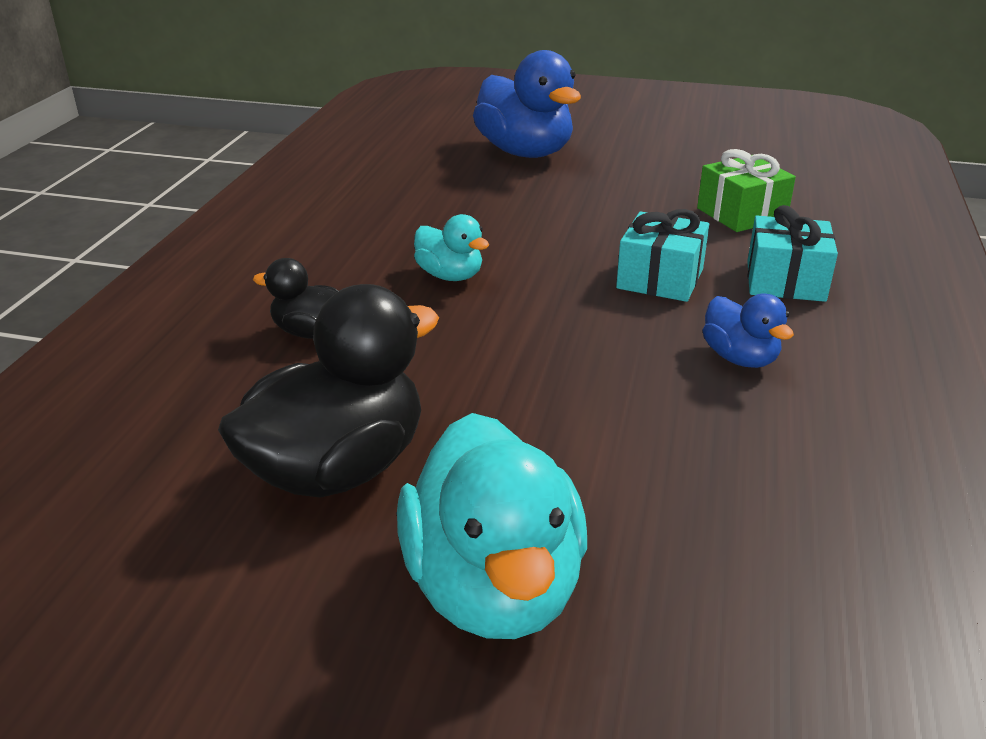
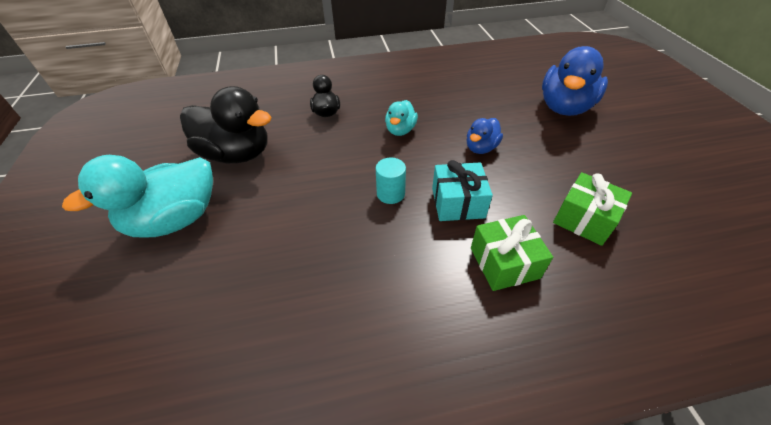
camera: 65 degrees right, 15 degrees up
(602, 324) = (390, 193): none -> turquoise cylinder
(740, 358) = (390, 259): blue duck -> blue duck (481, 148)
(785, 281) = (504, 263): turquoise gift -> green gift

